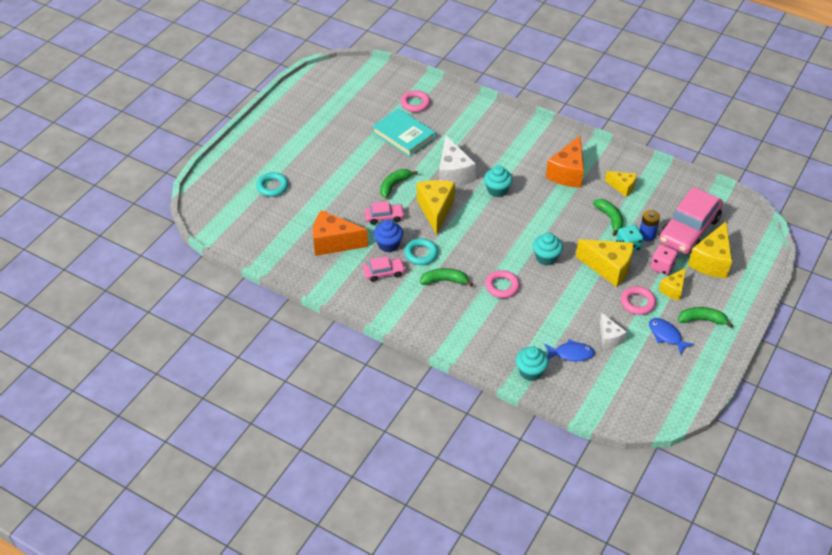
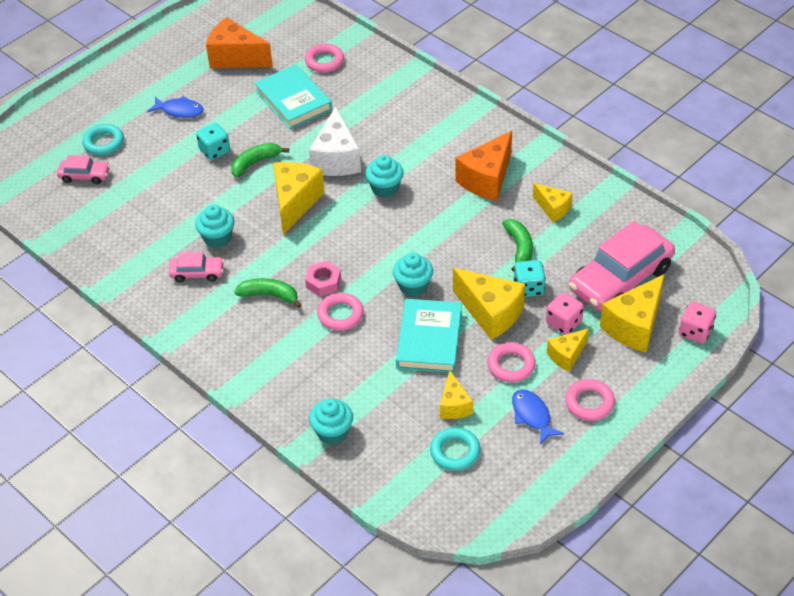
camera: 15 degrees right, 0 degrees up
(333, 243) = (150, 225): orange cheese -> orange cheese (235, 58)
(360, 181) = (214, 151): none -> turquoise dice
(384, 217) = (226, 202): pink car -> pink car (85, 176)
(388, 245) = (217, 238): blue cupcake -> turquoise cupcake
(421, 254) = (253, 256): turquoise ring -> turquoise ring (455, 452)
(480, 265) = (323, 282): none -> pink nut
(571, 354) = (395, 418): blue fish -> blue fish (179, 110)
(572, 294) = (429, 339): none -> turquoise book
(609, 338) = (454, 405): white cheese -> yellow cheese
(647, 235) = (560, 277): blue battery -> none
(702, 320) = (589, 403): green banana -> pink ring
(754, 258) = (695, 332): none -> pink dice

